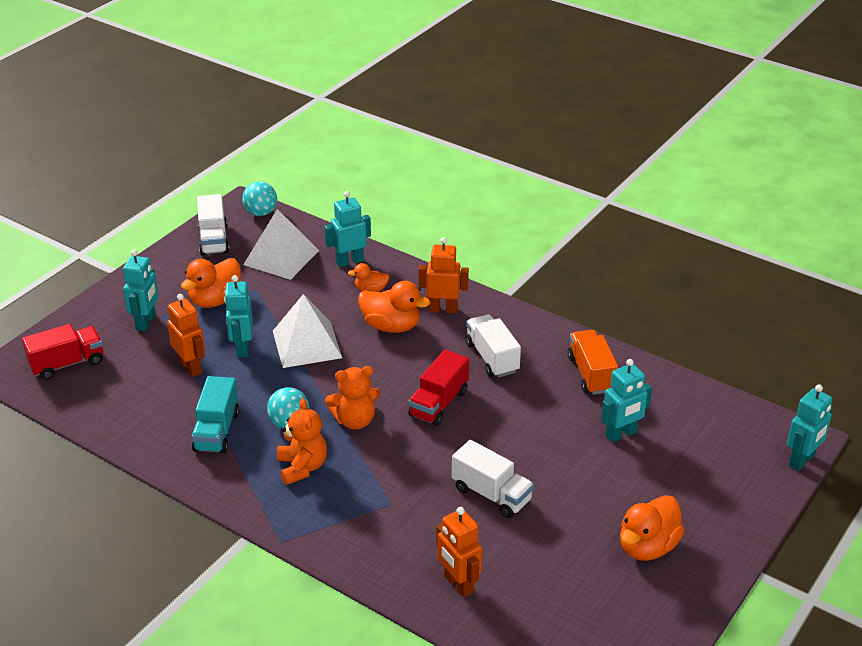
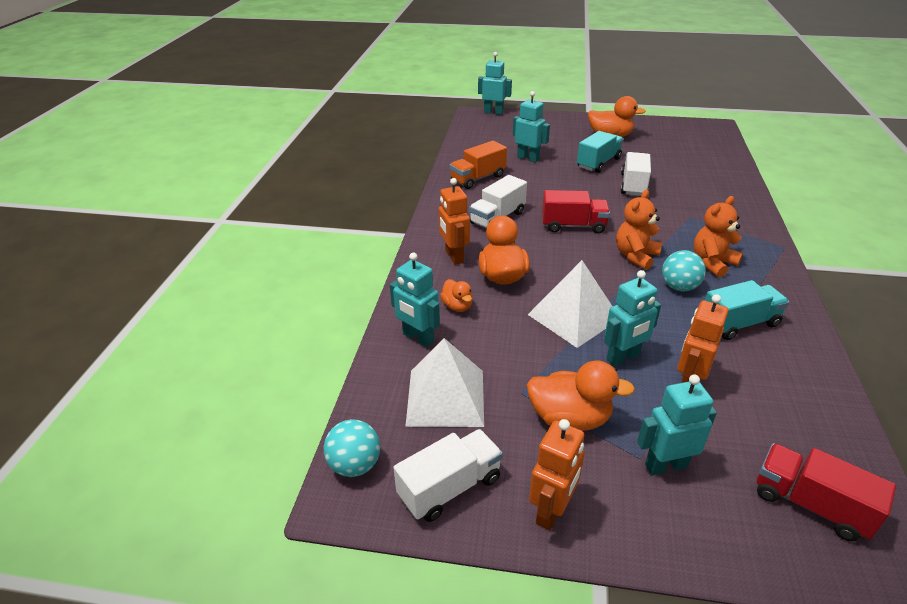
camera: 115 degrees left, 0 degrees up
(355, 420) = (635, 256): orange teddy bear -> orange teddy bear turned 105 degrees counterclockwise
(458, 584) = (715, 178): orange robot -> orange robot (552, 511)
(570, 493) = (598, 163): none -> turquoise truck

